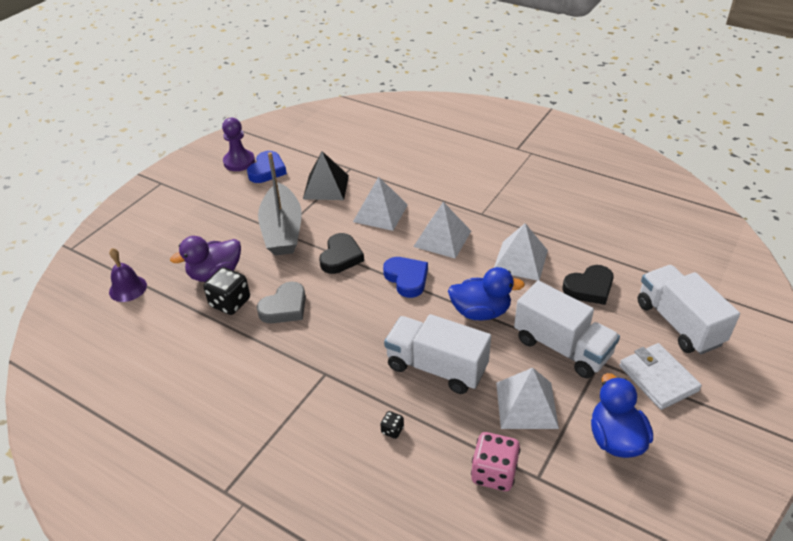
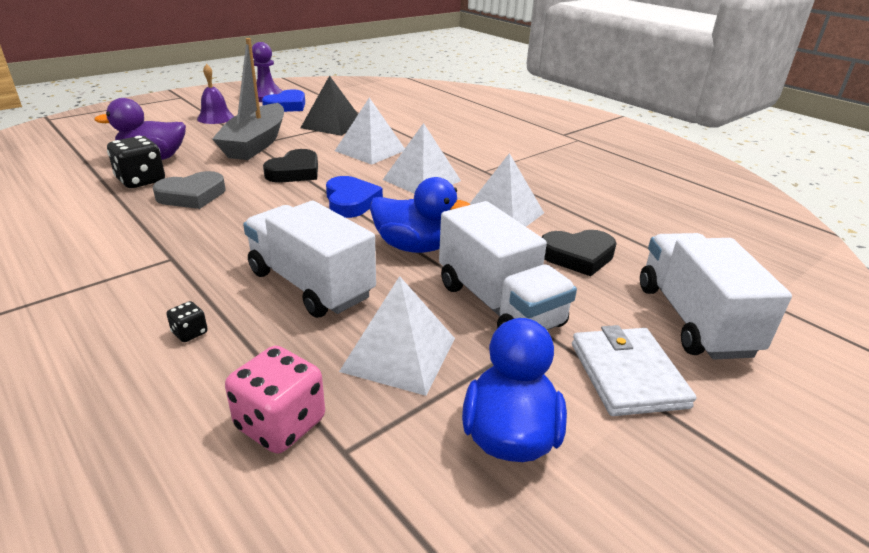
camera: 15 degrees right, 10 degrees down
(128, 288) = (59, 152): purple bell -> purple bell (215, 118)

